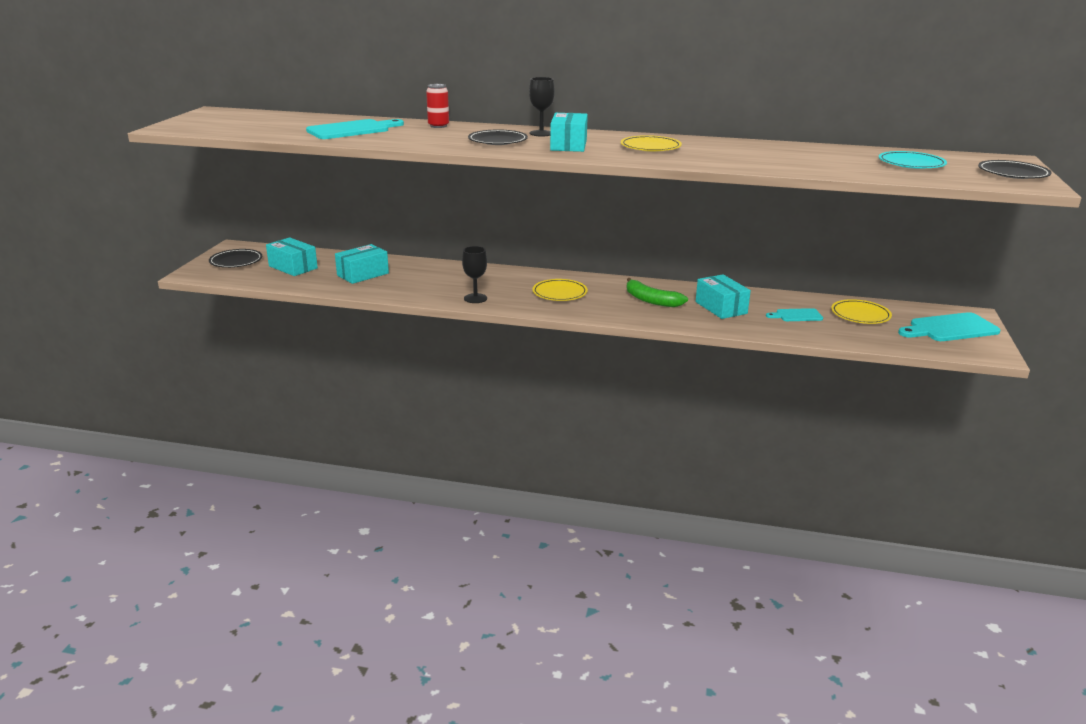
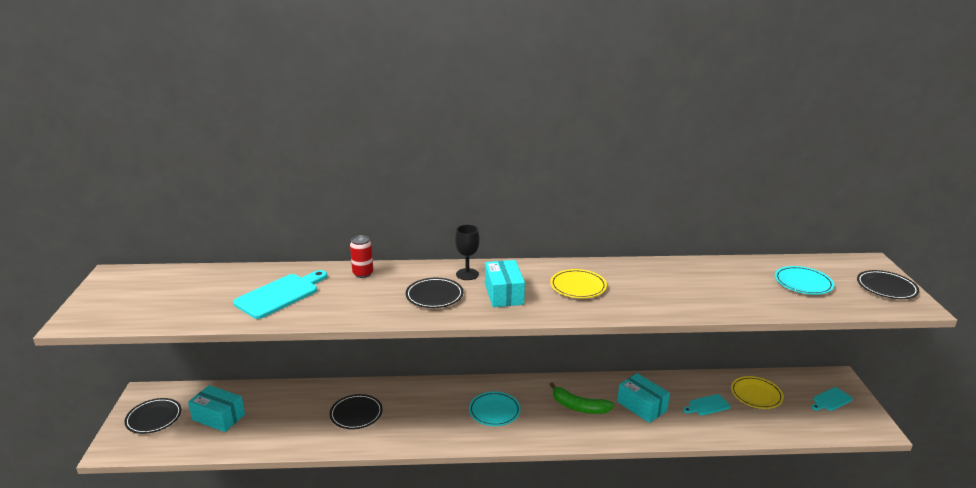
camera: 15 degrees left, 0 degrees up
(363, 274) = (295, 416): turquoise box -> none
(421, 279) = (356, 414): none -> black plate
(475, 298) = (420, 434): black goblet -> none
(559, 293) = (494, 411): yellow plate -> turquoise plate
(950, 328) = (831, 400): turquoise cutting board -> turquoise cutting board, size x0.56

